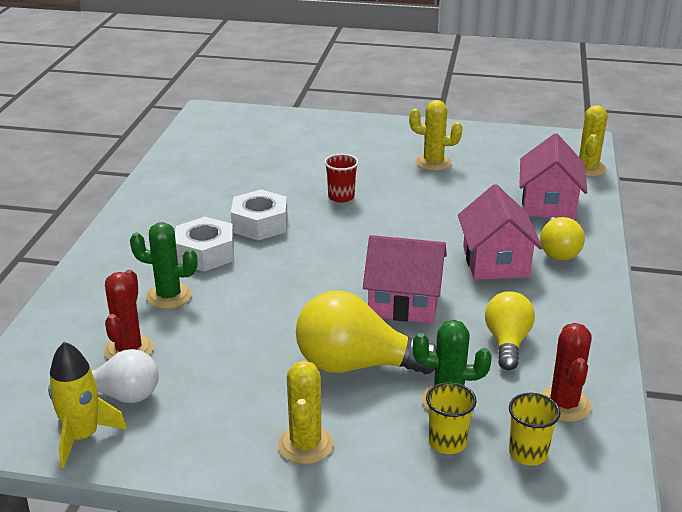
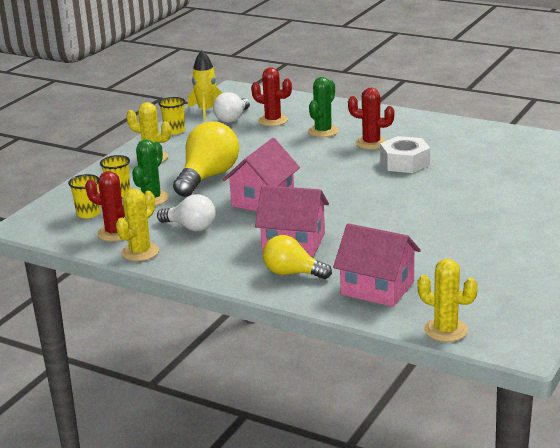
camera: 110 degrees right, 5 degrees down
(184, 451) = (174, 131): none -> yellow cup
(205, 253) = (371, 143): white nut -> red cactus
(341, 197) = (436, 196): red cup -> none
(433, 163) = (490, 246): yellow cactus -> yellow cactus (140, 252)
(507, 342) = (190, 227): yellow light bulb -> white light bulb

